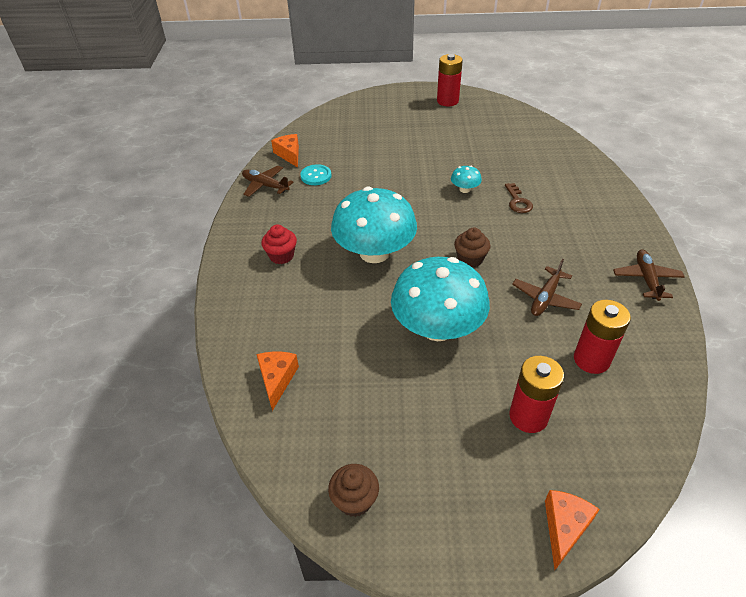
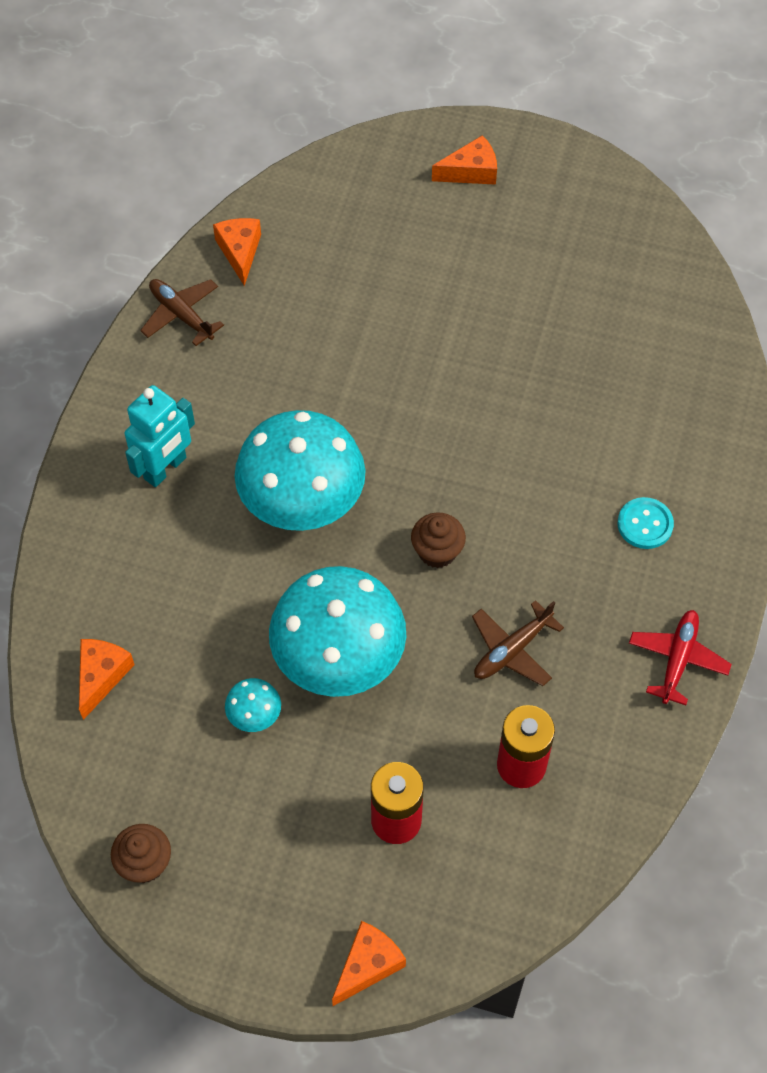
camera: 15 degrees right, 15 degrees up
(281, 256) = (165, 468): red cupcake -> turquoise robot
(316, 176) = (267, 314): turquoise button -> turquoise button (645, 524)
(399, 105) = (471, 171): none -> orange cheese
(447, 101) = (560, 183): red battery -> none
(464, 189) = (493, 408): turquoise mushroom -> turquoise mushroom (254, 714)
(518, 201) = (565, 457): brown key -> none
(646, 279) = (677, 659): brown plane -> red plane

